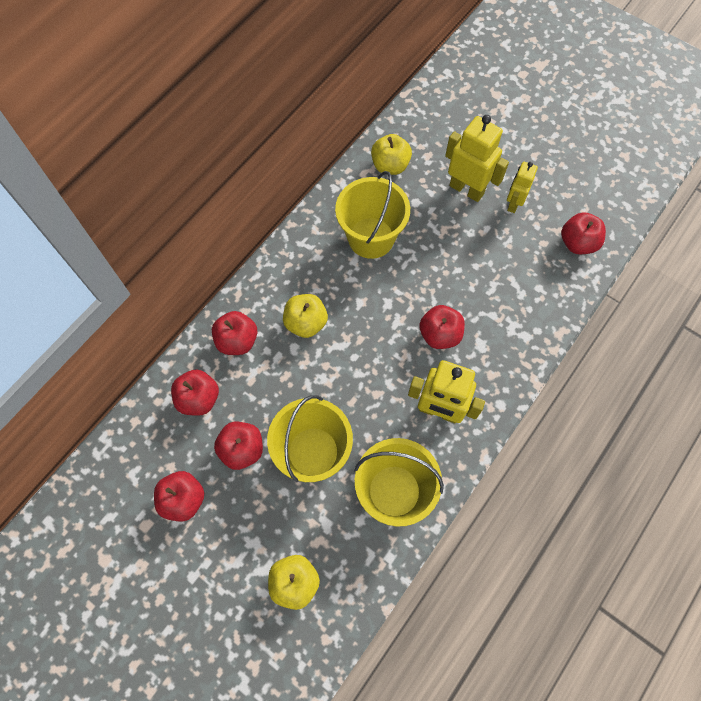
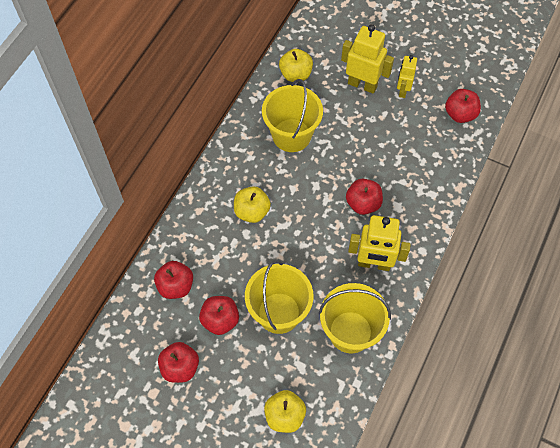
camera: 10 degrees left, 5 degrees down
(237, 341) = (198, 235): red apple -> none

